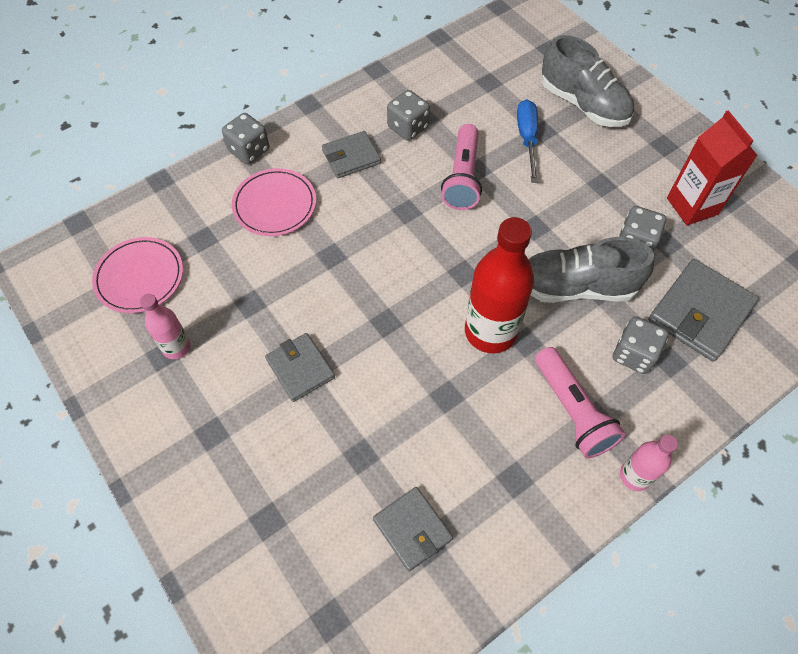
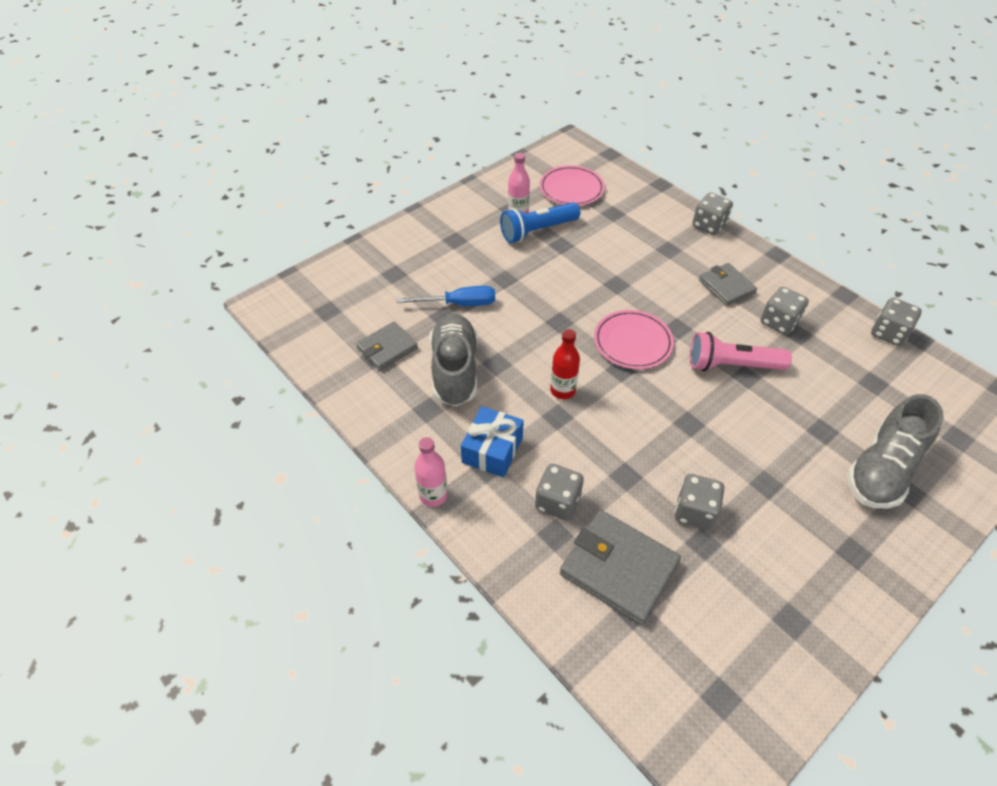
camera: 85 degrees right, 10 degrees down
(217, 327) = (537, 231): none -> blue flashlight
(275, 205) = (657, 246): pink plate -> pink plate (632, 342)
(300, 368) = (510, 277): grey wallet -> none
(430, 54) = (888, 333): none -> grey dice
(490, 331) = (562, 390): red bottle -> red bottle, size x0.54
(527, 139) = (805, 416): blue screwdriver -> blue screwdriver (459, 304)
(572, 410) = (492, 450): pink flashlight -> blue gift
(576, 287) = (625, 456): grey shoe -> grey shoe (455, 370)
(692, 206) = (766, 575): red carton -> none

